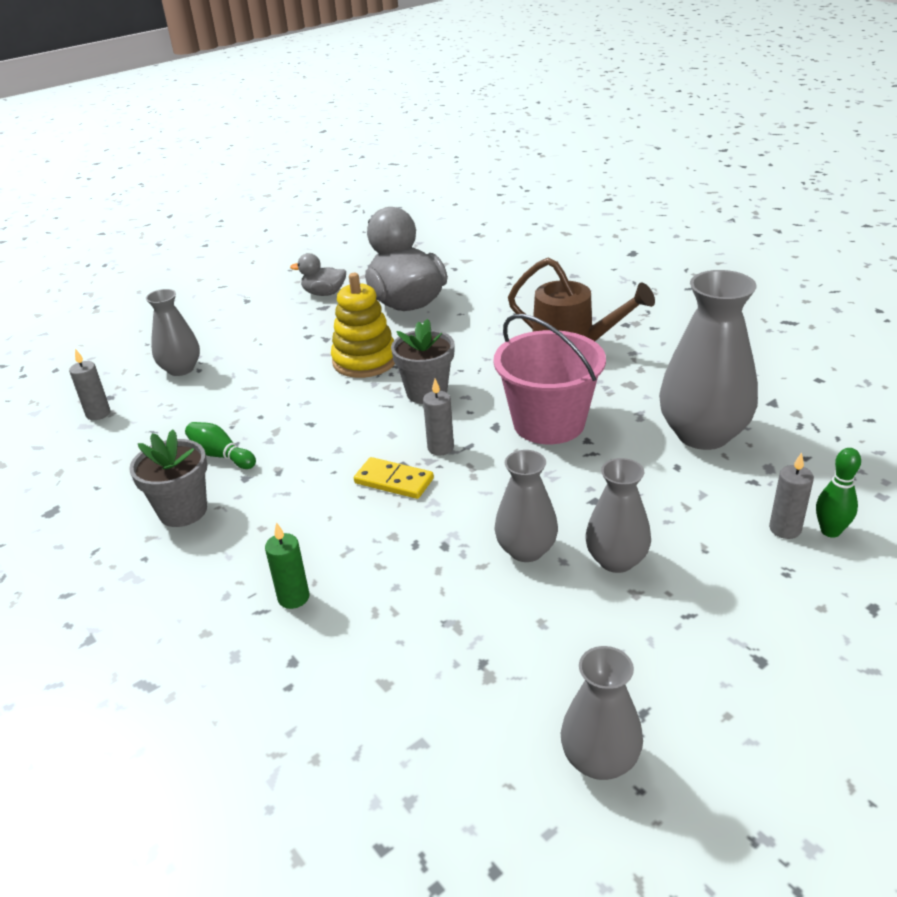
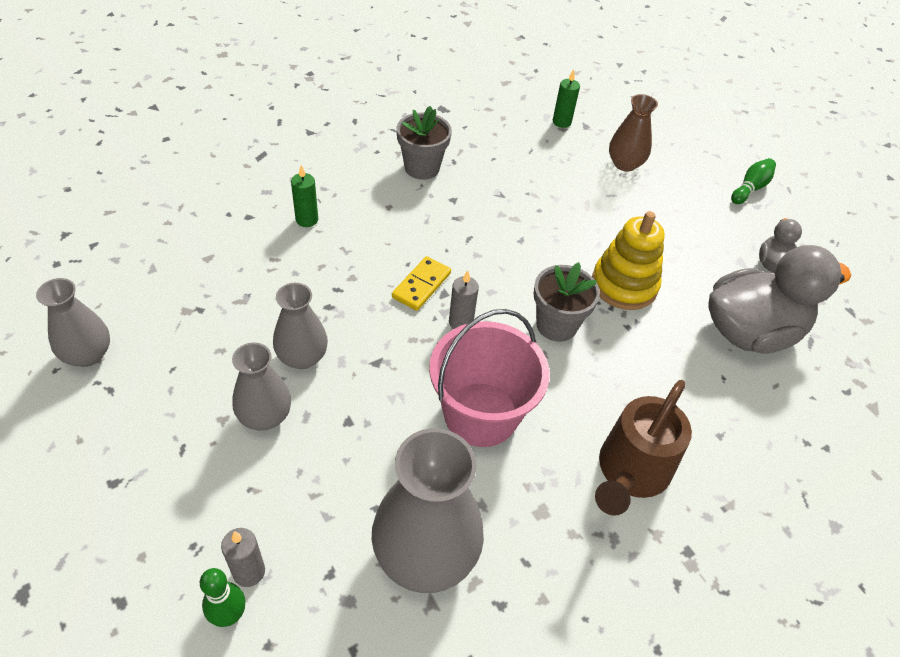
camera: 90 degrees right, 15 degrees up
(98, 414) = (561, 122): grey candle -> green candle
(181, 369) = (624, 164): grey vase -> brown vase
(221, 455) = (487, 187): green bowling pin -> green bowling pin (750, 188)

